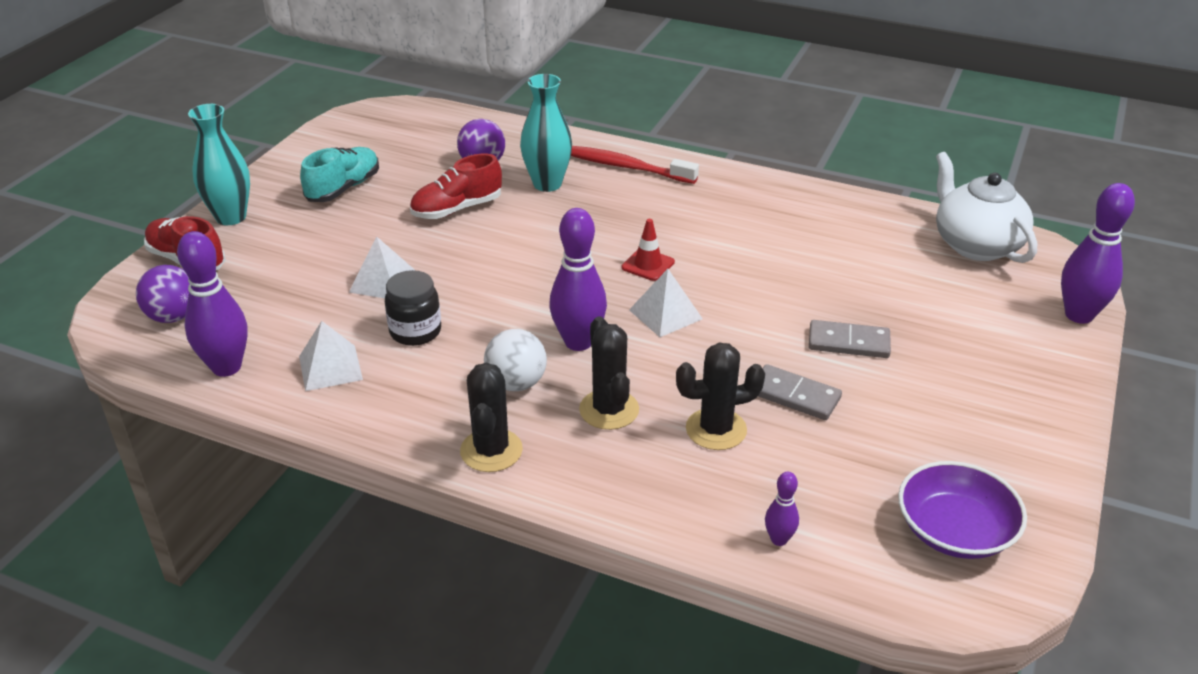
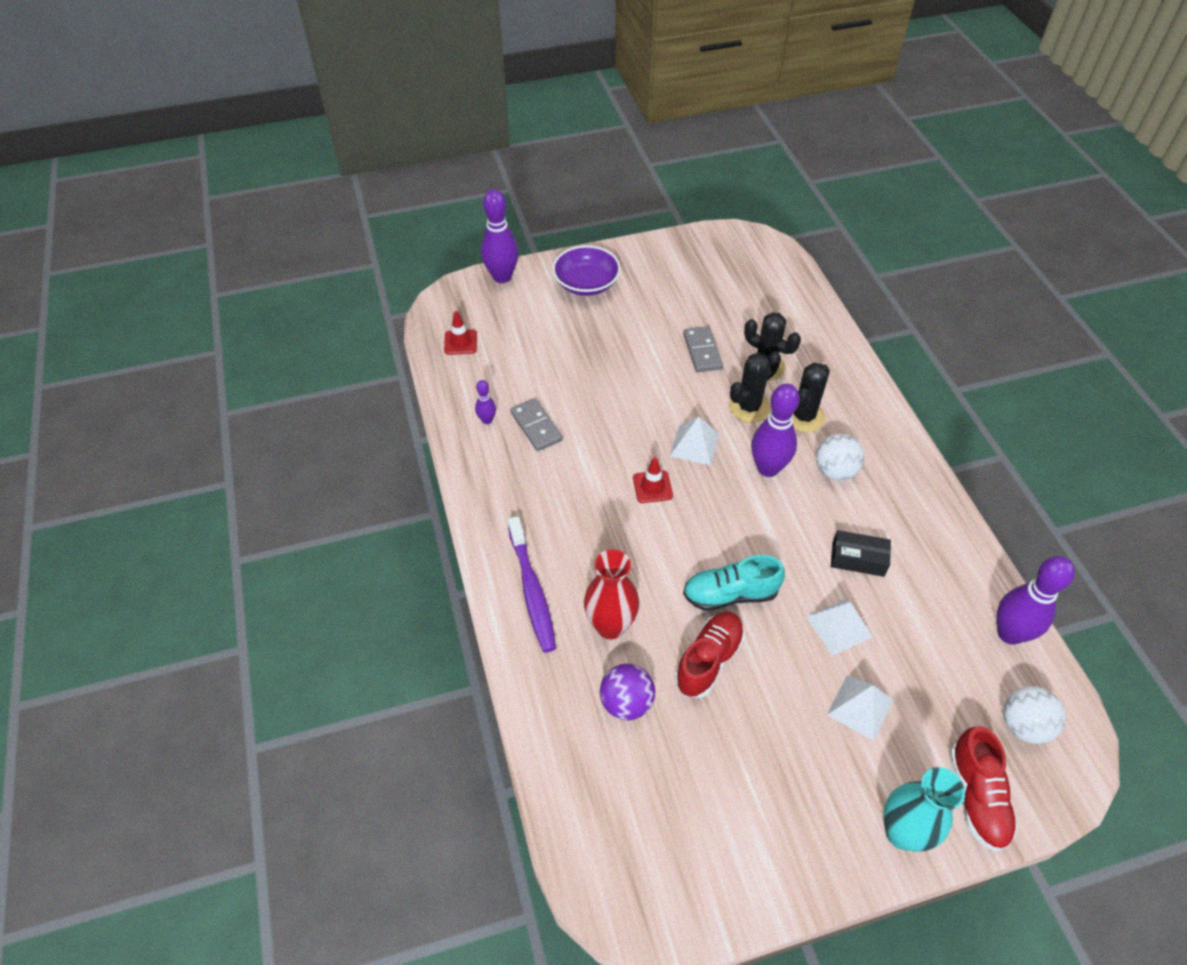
camera: 130 degrees left, 15 degrees up
(173, 317) = (1023, 725): purple ball -> white ball
(330, 367) = (938, 575): white pyramid -> white pyramid (860, 707)
(343, 188) = (771, 782): turquoise shoe -> turquoise shoe (730, 594)
(415, 331) = (858, 559): black jar -> black box
(457, 209) = (708, 660): red shoe -> red shoe turned 75 degrees counterclockwise
(491, 450) = (891, 443): black cactus -> black cactus (748, 407)
(547, 184) = (610, 626): turquoise vase -> red vase
(626, 167) = (532, 590): red toothbrush -> purple toothbrush
(779, 539) = (806, 309): purple bowling pin -> purple bowling pin (487, 420)
(848, 342) = (630, 352): grey domino -> grey domino (536, 426)
(954, 530) = (731, 261): purple bowl -> purple bowl (586, 283)
(975, 245) = (460, 342): white teapot -> red traffic cone

